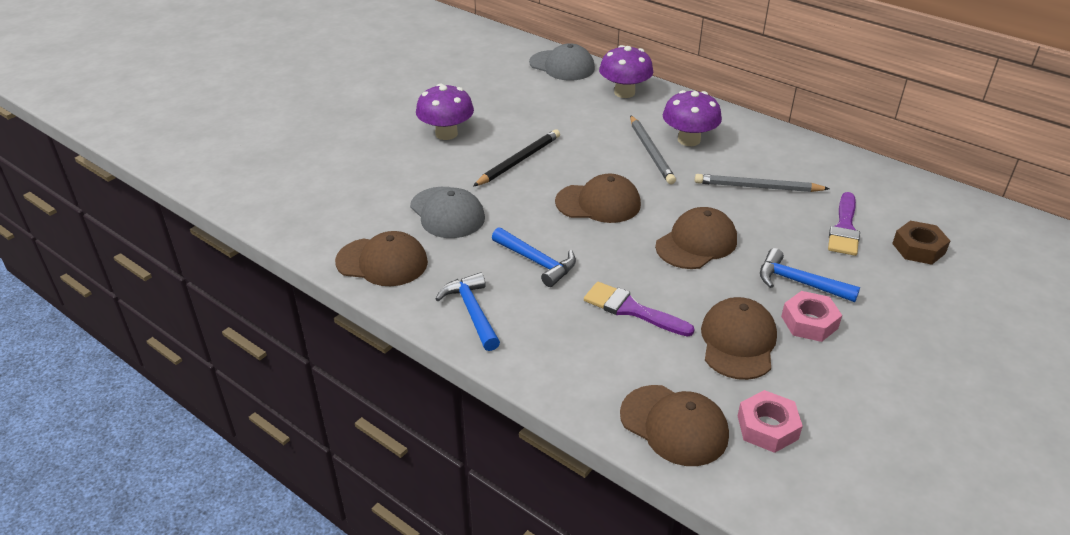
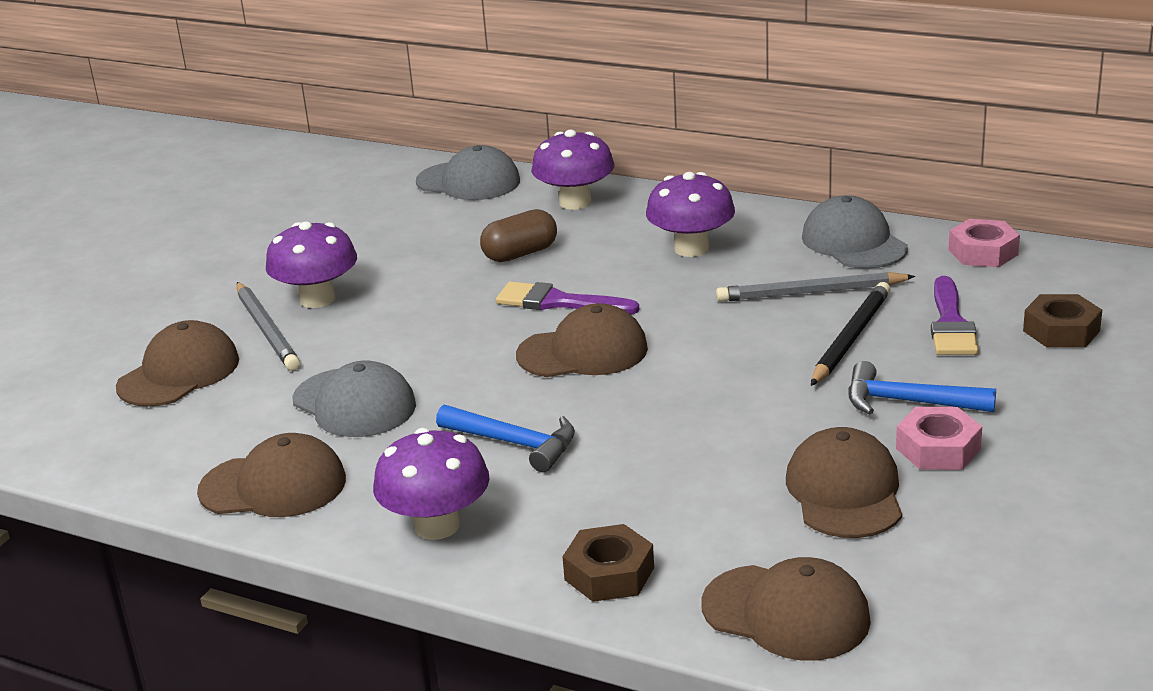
camera: 10 degrees left, 10 degrees down
(472, 312) = (437, 526): blue hammer -> purple mushroom
(519, 161) = (443, 317): black pencil -> black pencil (851, 338)
(569, 370) = (609, 573): none -> brown nut
(579, 124) = (520, 254): none -> brown capsule
(631, 309) = (676, 479): purple brush -> purple brush (558, 302)
(650, 152) = (639, 273): grey pencil -> grey pencil (266, 330)
(696, 243) = (745, 378): brown cap -> brown cap (179, 373)
(767, 427) = (920, 589): pink nut -> pink nut (983, 252)
(796, 155) = (854, 242): none -> grey cap

